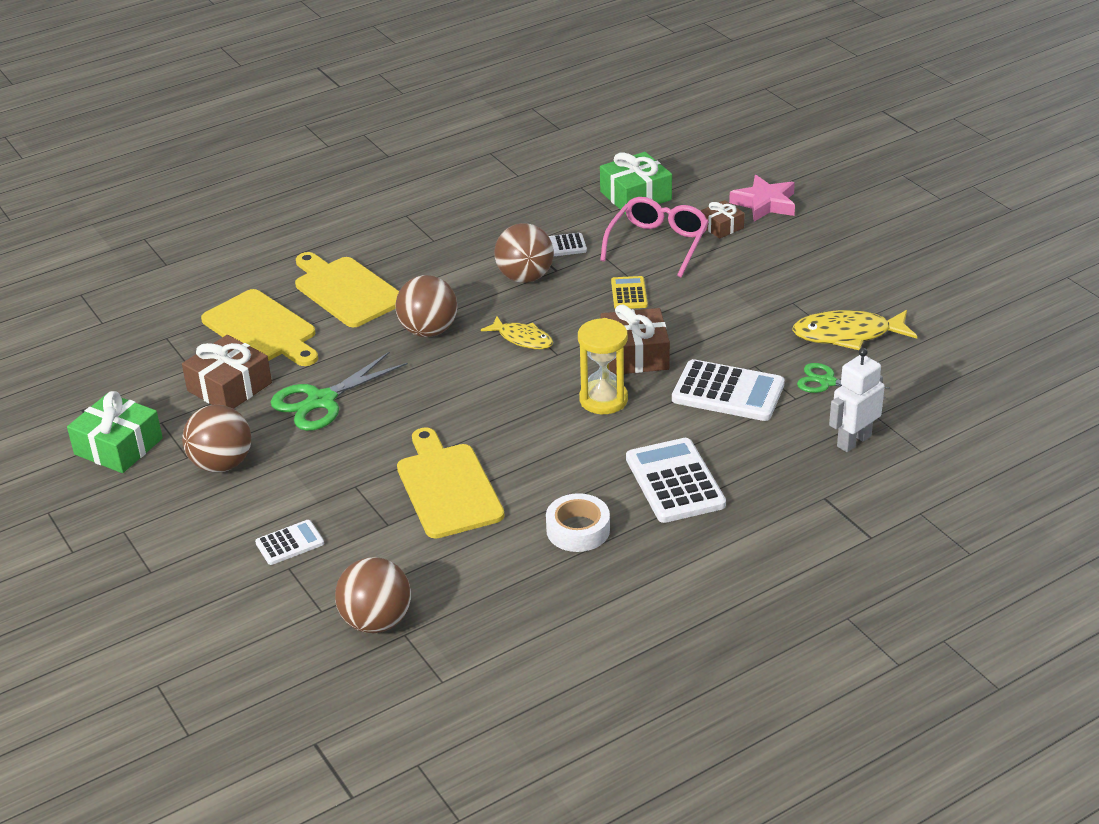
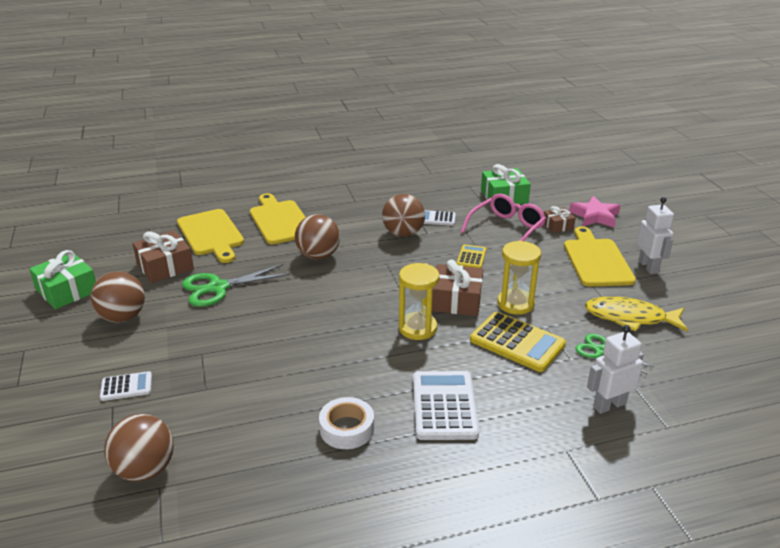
camera: 15 degrees right, 5 degrees down
(447, 487) = (266, 370): yellow cutting board -> yellow cutting board (596, 260)
(522, 339) = (380, 273): yellow fish -> none
(708, 345) = (515, 304): none -> yellow hourglass
(728, 392) = (517, 342): white calculator -> yellow calculator
(851, 263) = (648, 267): none -> white robot

